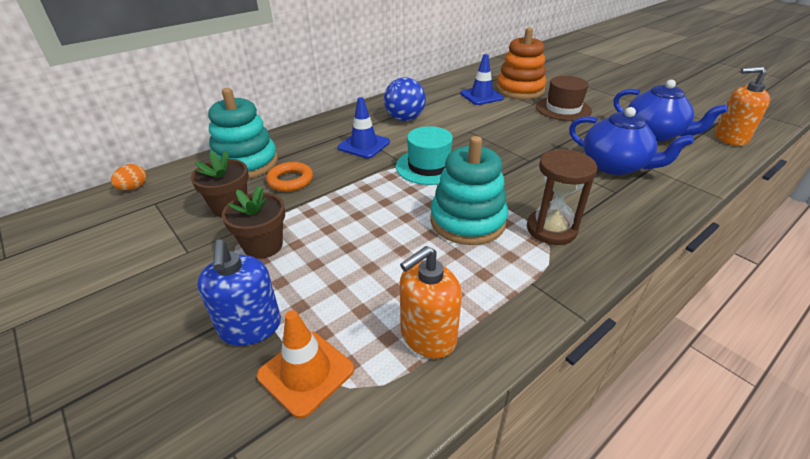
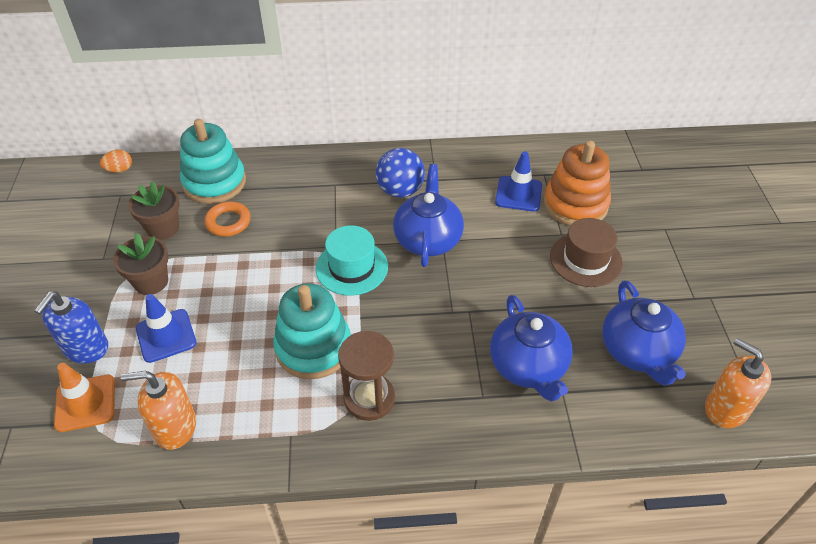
camera: 35 degrees right, 10 degrees up
(364, 145) = (326, 209): blue traffic cone -> blue traffic cone (166, 336)
(459, 134) = (428, 239): none -> blue teapot

